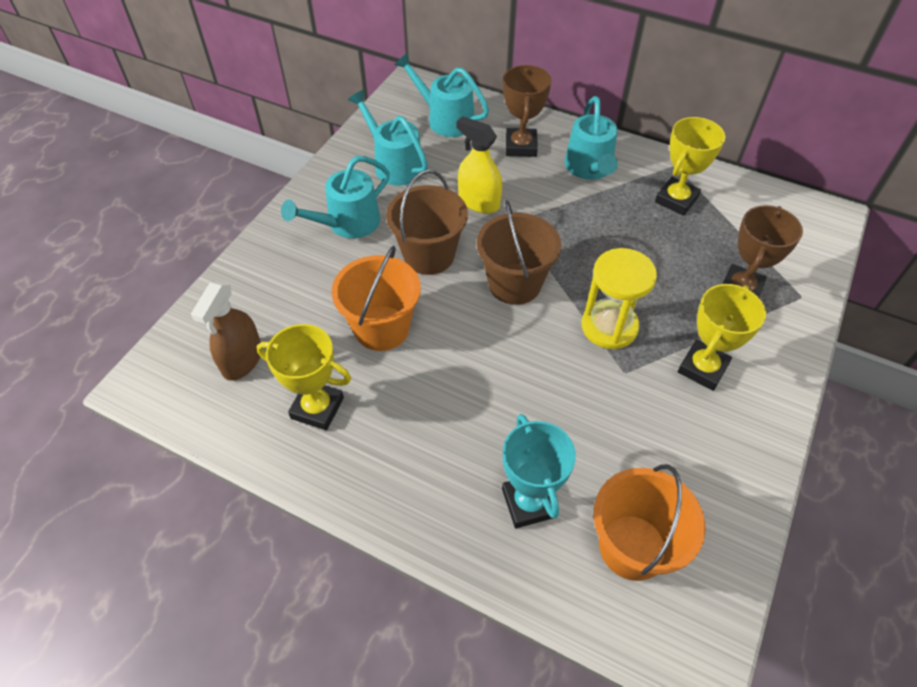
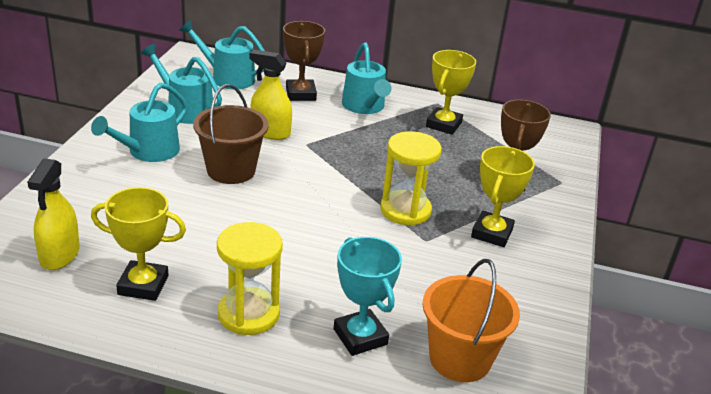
camera: 15 degrees left, 20 degrees down
(242, 360) = (59, 255): brown spray bottle -> yellow spray bottle
(382, 328) = (196, 223): orange bucket -> none
(417, 458) = (248, 314): none -> yellow hourglass
(514, 284) = (314, 186): brown bucket -> none

